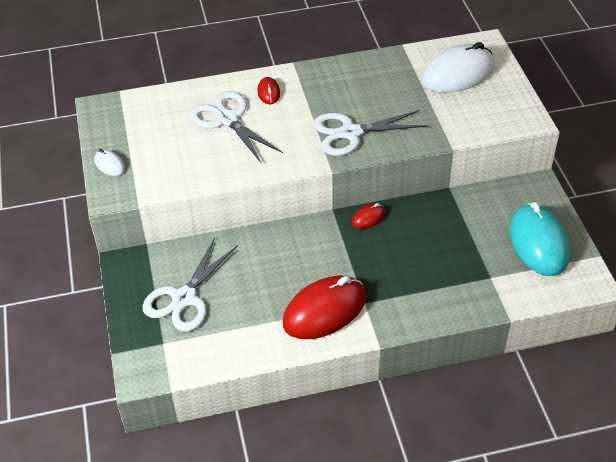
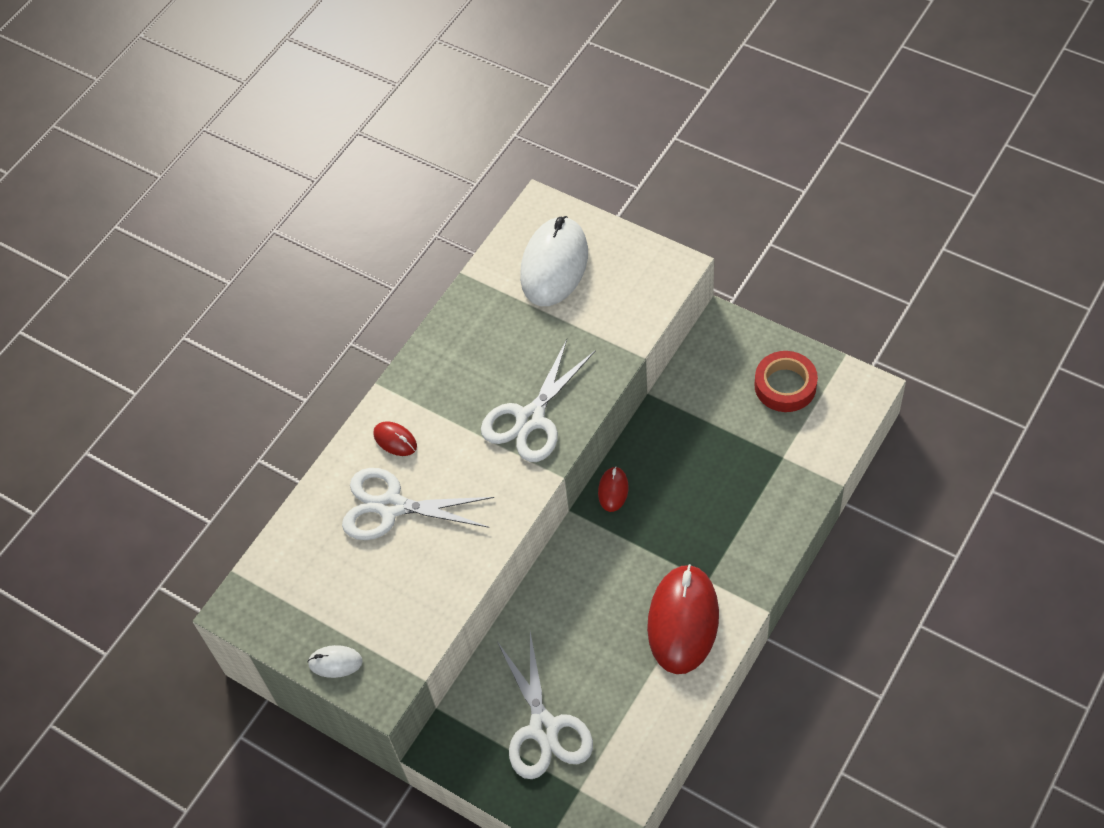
camera: 40 degrees left, 10 degrees up
(538, 243) = (785, 385): turquoise mouse -> red tape

